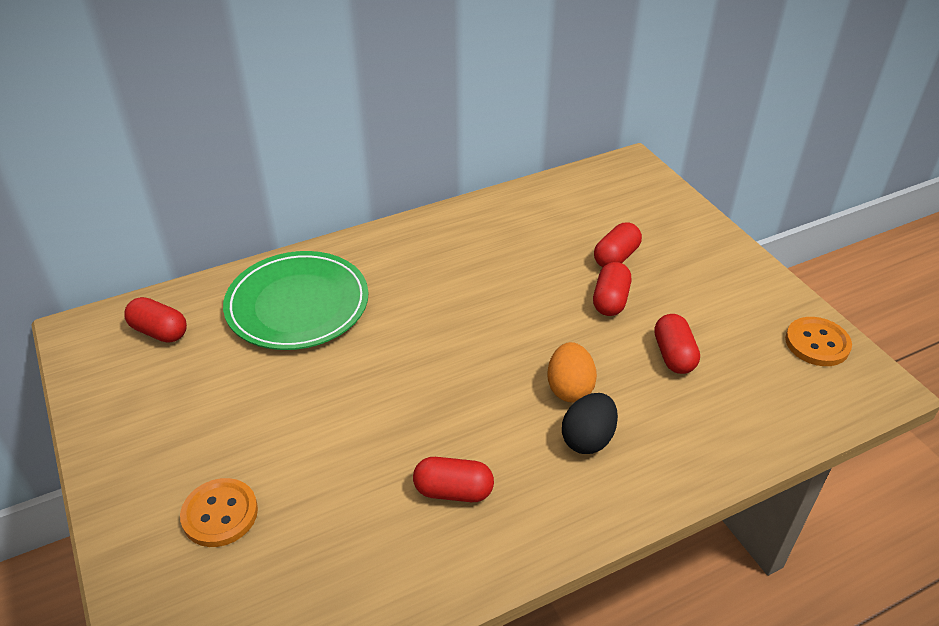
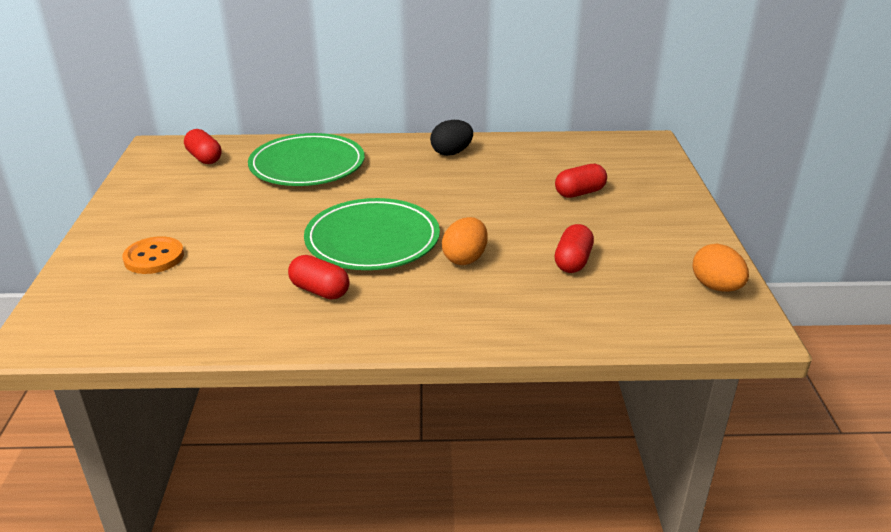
camera: 25 degrees right, 10 degrees down
(455, 395) = (372, 239): none -> green plate
(588, 439) = (451, 291): black egg -> black egg (451, 153)
(610, 300) = (549, 217): red capsule -> none
(817, 343) = (716, 287): orange button -> orange egg

